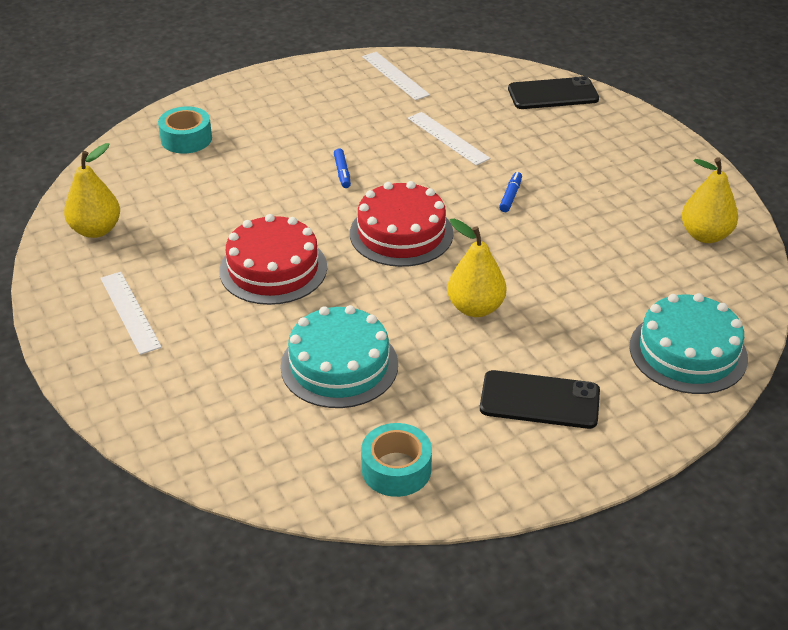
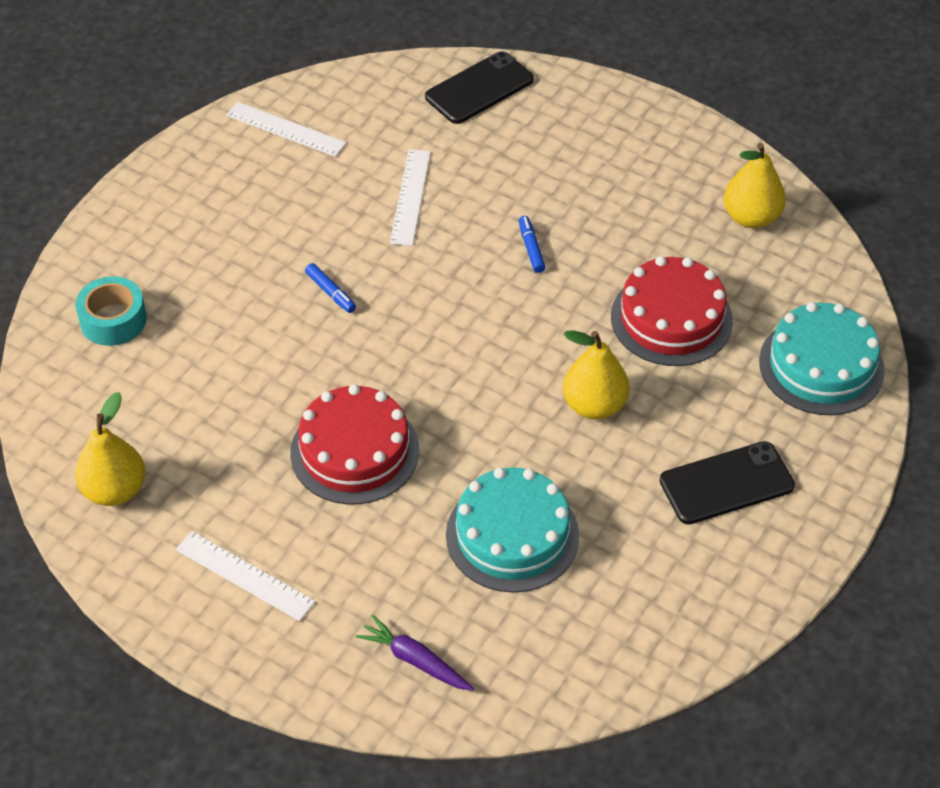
camera: 30 degrees left, 10 degrees up
(196, 414) = (415, 660): none -> purple carrot
(396, 469) = (651, 622): turquoise tape -> none
(401, 233) = (454, 346): red cake -> red cake (671, 318)
(447, 138) = (410, 197): white ruler -> white ruler turned 75 degrees clockwise

